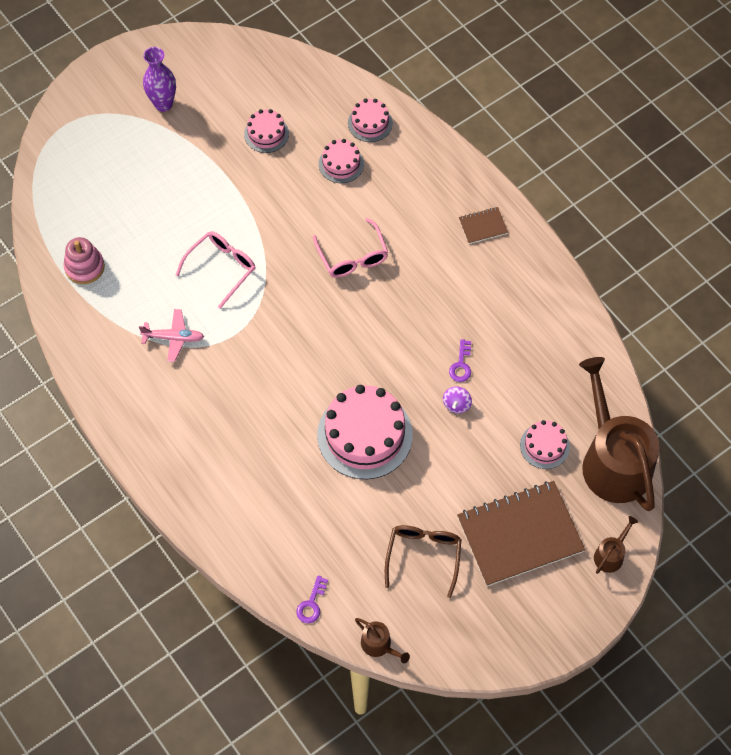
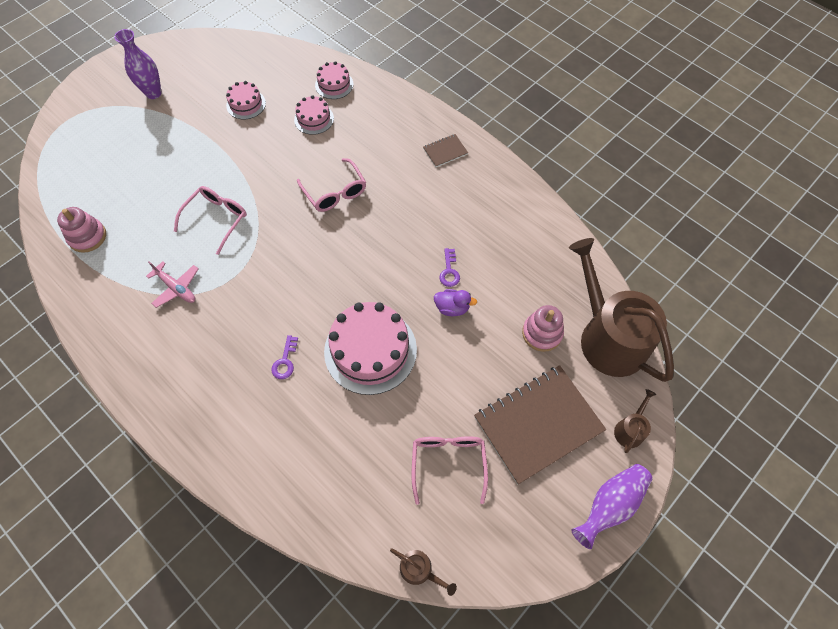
camera: 10 degrees left, 0 degrees up
(174, 338) = (176, 288): pink plane -> pink plane turned 45 degrees clockwise
(311, 603) = (342, 536): purple key -> purple key (285, 361)
(423, 556) = (448, 463): brown glasses -> pink glasses
(456, 404) = (452, 308): purple spinning top -> purple duck
(544, 446) = (542, 333): pink cake -> pink stacking toy
(572, 620) = (610, 505): none -> purple vase

